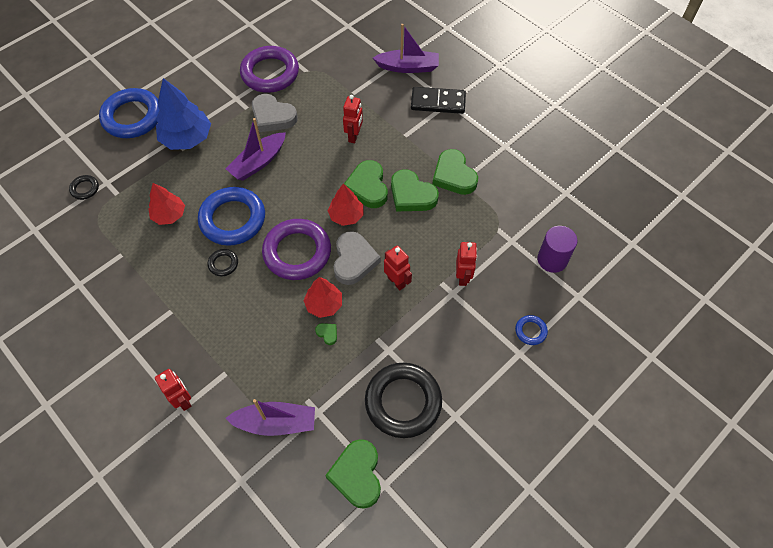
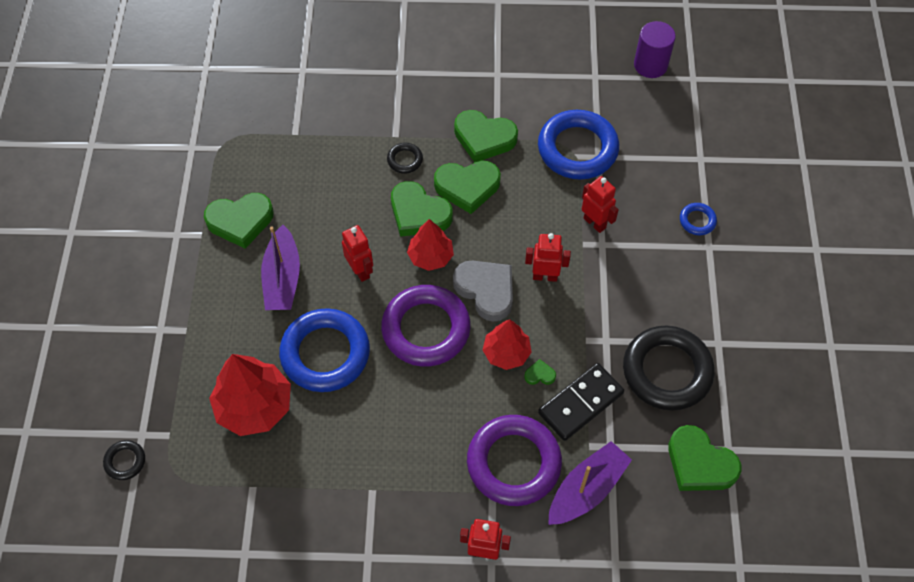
camera: 45 degrees left, 0 degrees up
(132, 117) = (82, 346): blue ring -> blue ring (577, 149)
(169, 215) = (254, 406): red tree -> red tree, size x1.61
(187, 138) = (174, 317): blue tree -> none
(223, 264) = (369, 402): black ring -> black ring (405, 160)
(270, 73) = (182, 180): purple ring -> purple ring (513, 463)
(273, 116) = (240, 221): grey heart -> green heart
(354, 136) = (348, 175): red robot -> red robot (360, 270)
(408, 67) = (319, 66): purple boat -> none
(438, 102) = (389, 79): black domino -> black domino (580, 403)
(552, 259) = (648, 145): purple cylinder -> purple cylinder (650, 65)

